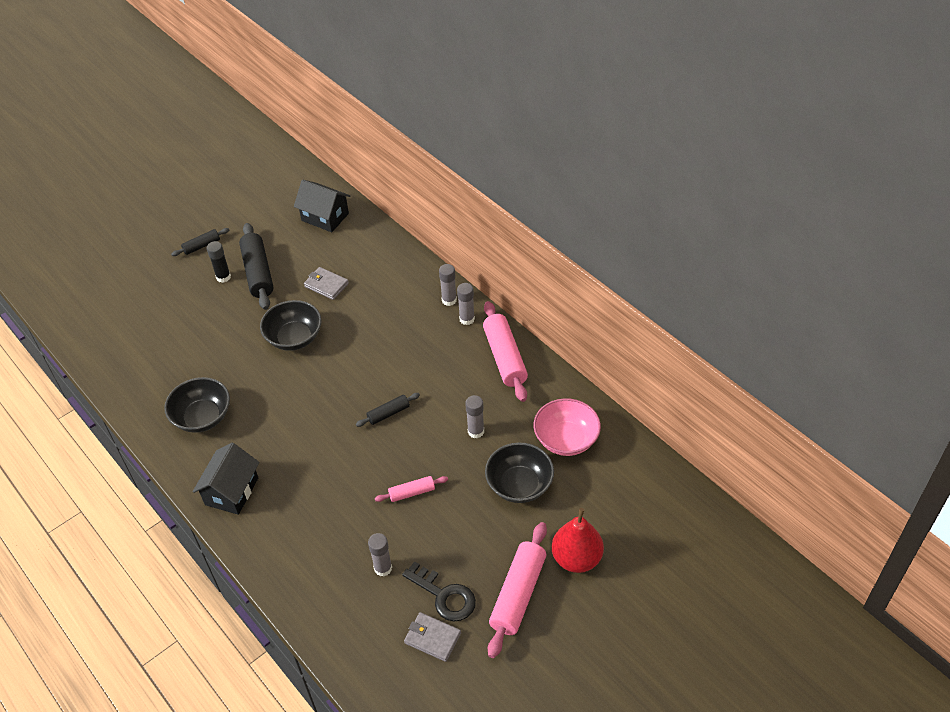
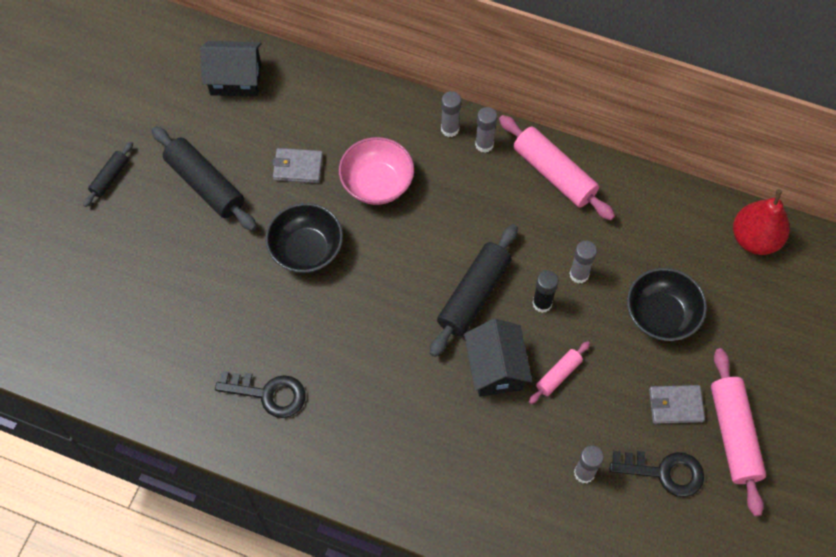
camera: 30 degrees left, 15 degrees up
(202, 417) = (268, 394): black bowl -> black key
(223, 277) = (167, 207): black glue stick -> black glue stick (542, 303)
(231, 491) = (364, 465): black house -> black house (496, 368)
(388, 413) = (473, 295): black rolling pin -> black rolling pin, size x1.90
(432, 638) = (681, 523): grey wallet -> grey wallet (675, 405)
(566, 439) = (675, 242): pink bowl -> pink bowl (377, 183)
(576, 558) = (765, 369): red pear -> red pear (755, 239)

